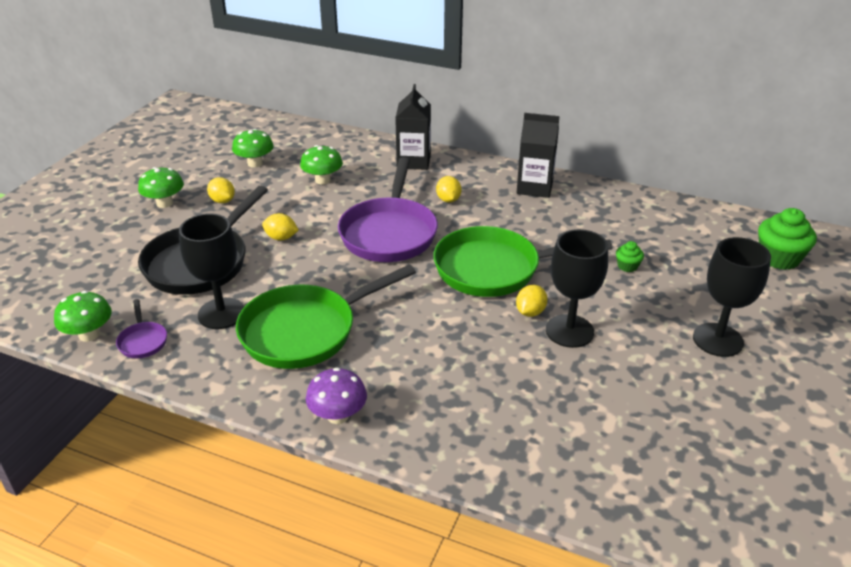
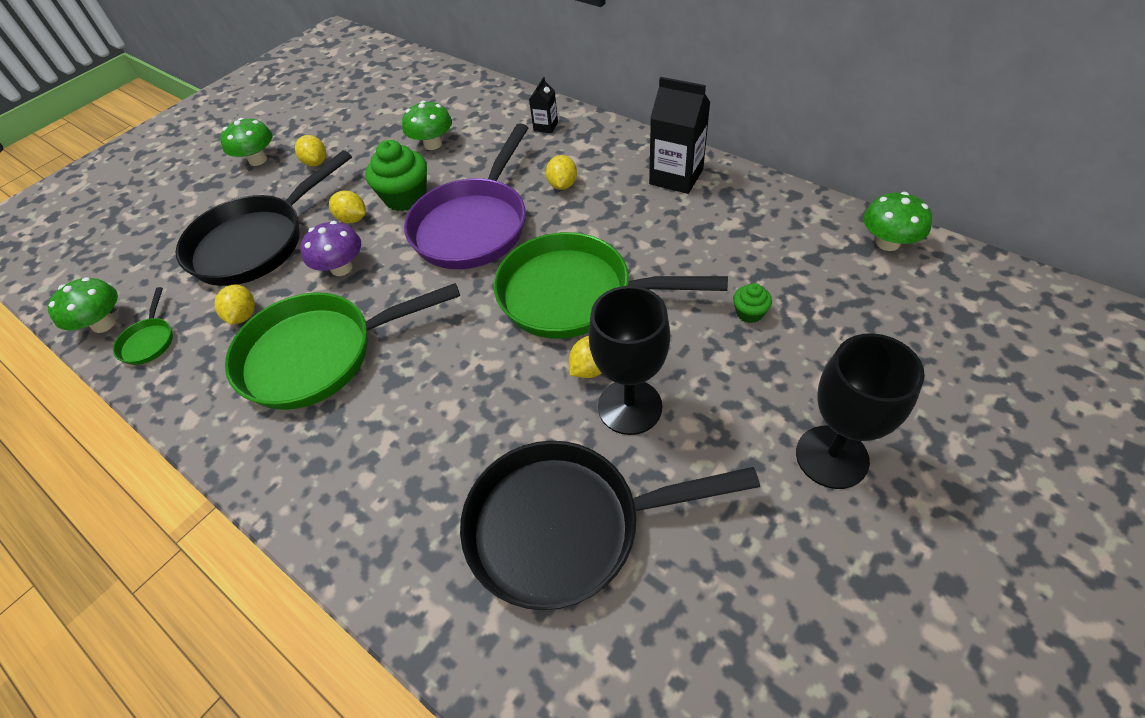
camera: 20 degrees right, 15 degrees up
(143, 341) = (149, 341): purple pan -> green pan
(221, 313) = (243, 316): black goblet -> yellow lemon
(255, 163) = (372, 116): green mushroom -> green mushroom (887, 243)
(338, 415) = (296, 487): purple mushroom -> purple mushroom (341, 268)
(413, 161) = (545, 126): black carton -> black carton, size x0.52
(558, 405) = (565, 527): none -> black pan
(779, 258) = (978, 328): green cupcake -> green cupcake (405, 197)

